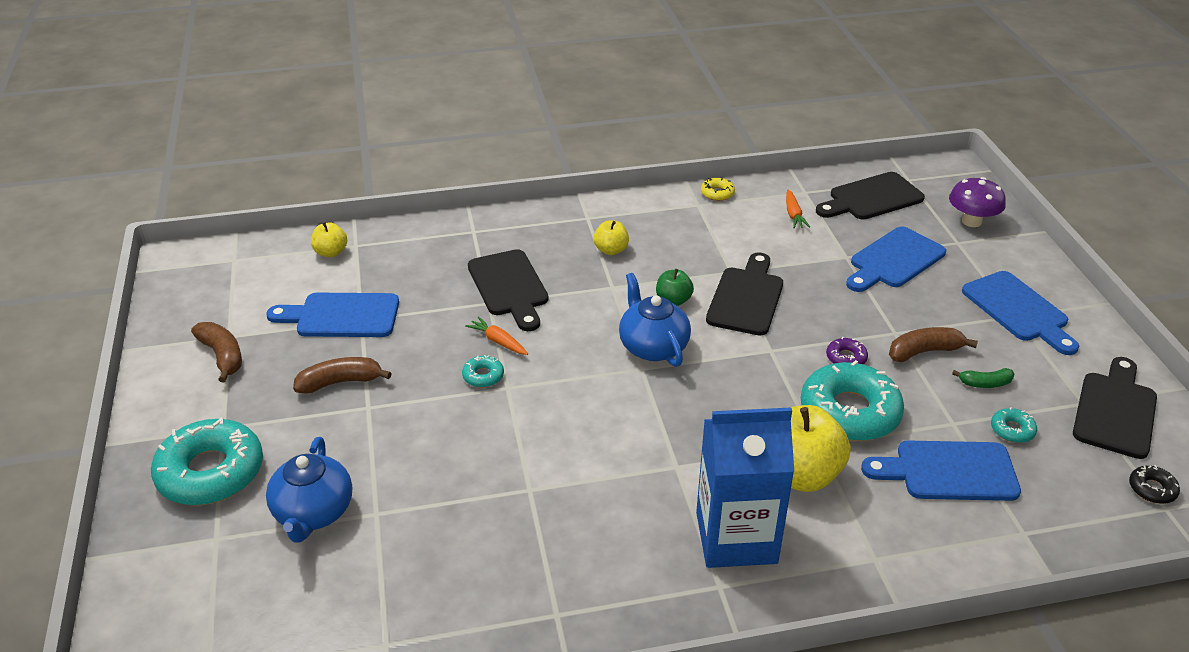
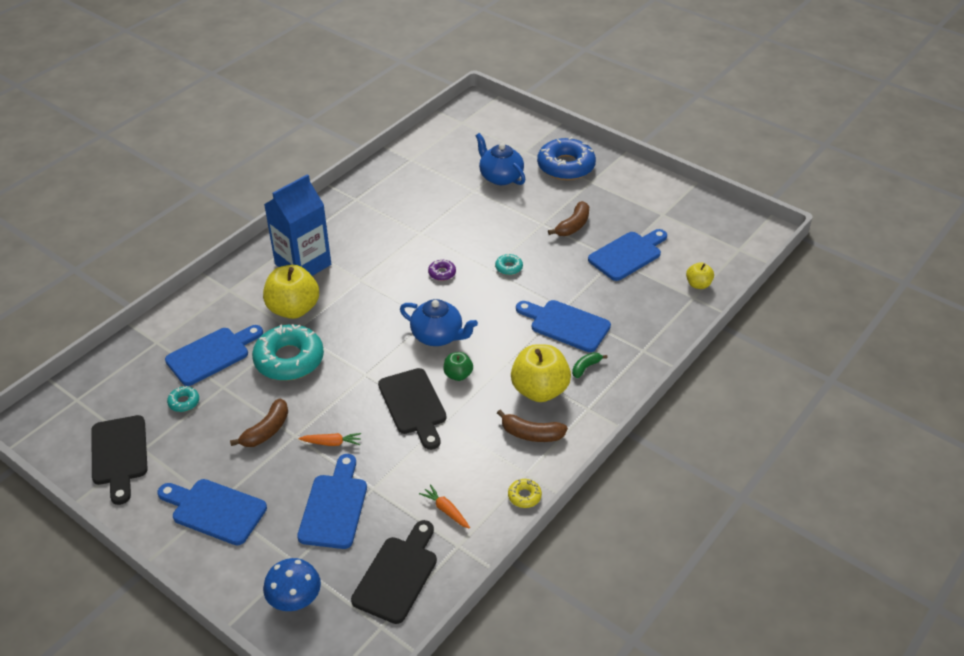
camera: 140 degrees right, 5 degrees up
(211, 472) = (566, 166): turquoise donut -> blue donut
(222, 356) = (648, 205): brown banana -> brown banana (531, 434)
(498, 341) = (526, 289): orange carrot -> orange carrot (331, 443)
(509, 287) = (566, 325): black cutting board -> blue cutting board
(611, 250) = (539, 390): yellow apple -> yellow apple, size x1.96
(846, 358) = (315, 396): purple donut -> purple donut (442, 273)
(971, 221) = (295, 599): purple mushroom -> blue mushroom
(985, 383) = (214, 428): green banana -> green banana (585, 367)
(1152, 489) = (86, 408): black donut -> none

